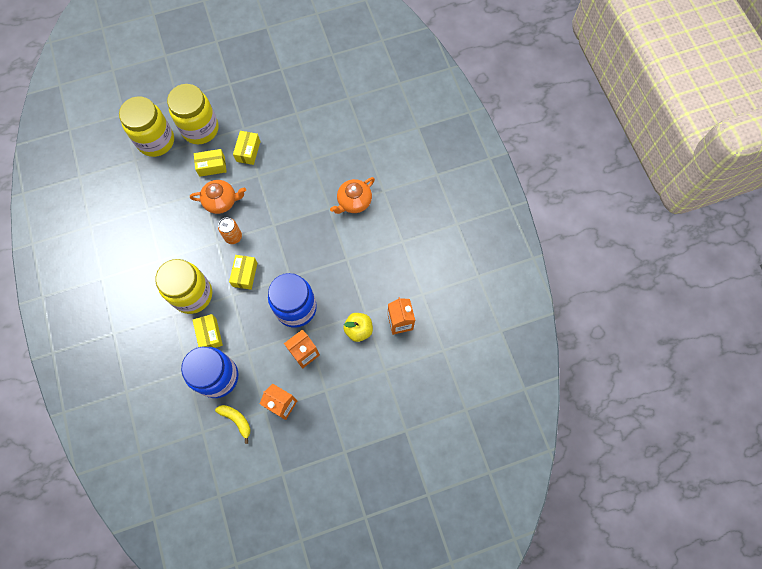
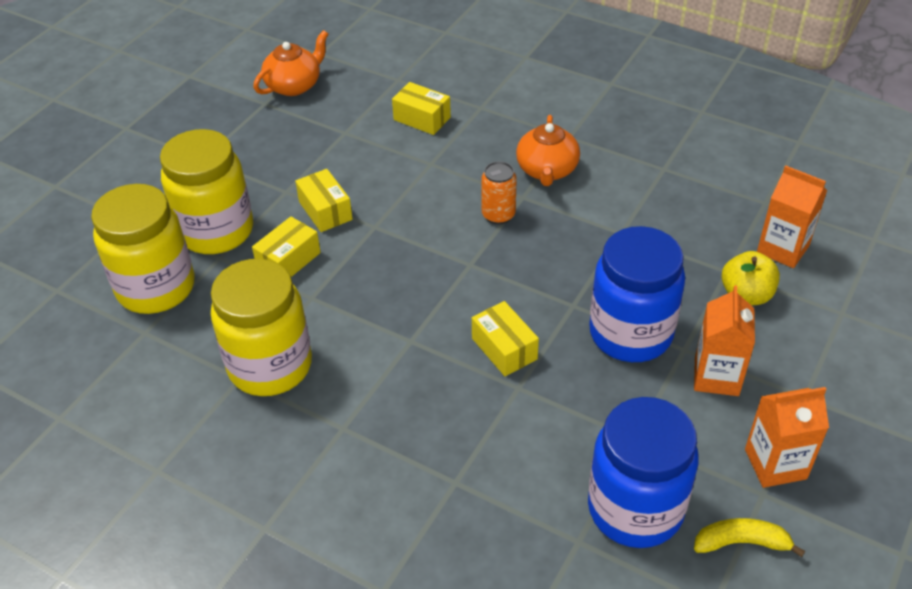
camera: 40 degrees left, 25 degrees down
(192, 295) = (454, 433): yellow jar -> yellow jar (270, 366)
(209, 334) = (548, 463): yellow box -> yellow box (422, 119)
(221, 201) = (355, 289): orange teapot -> orange teapot (294, 85)
(233, 237) = (427, 317): orange can -> orange can (498, 215)

